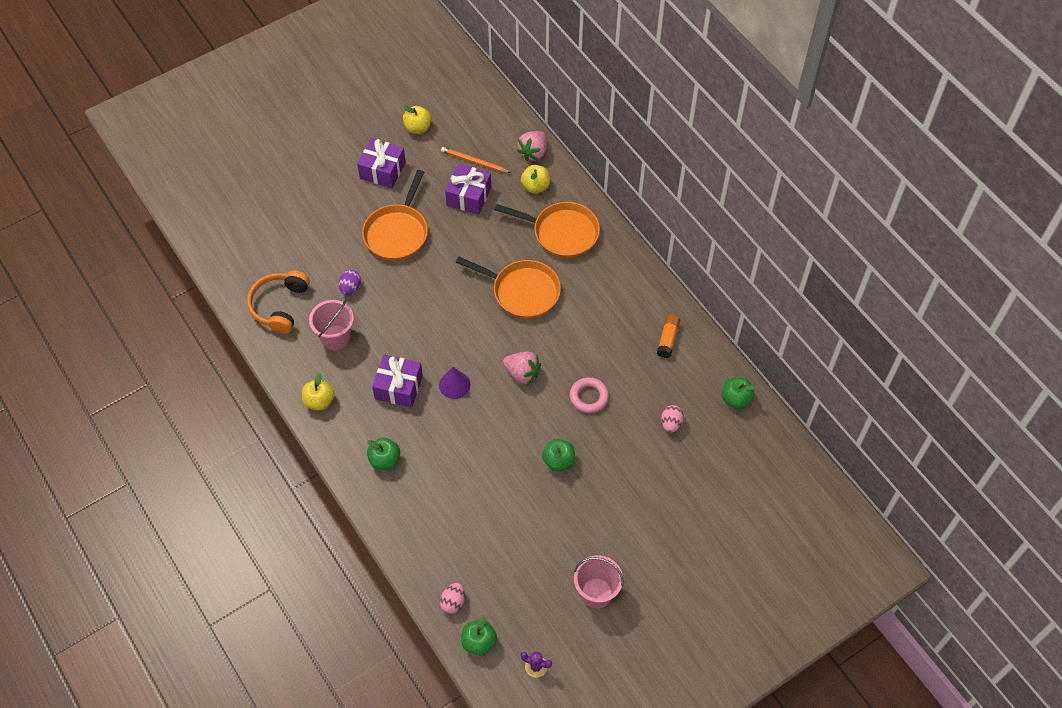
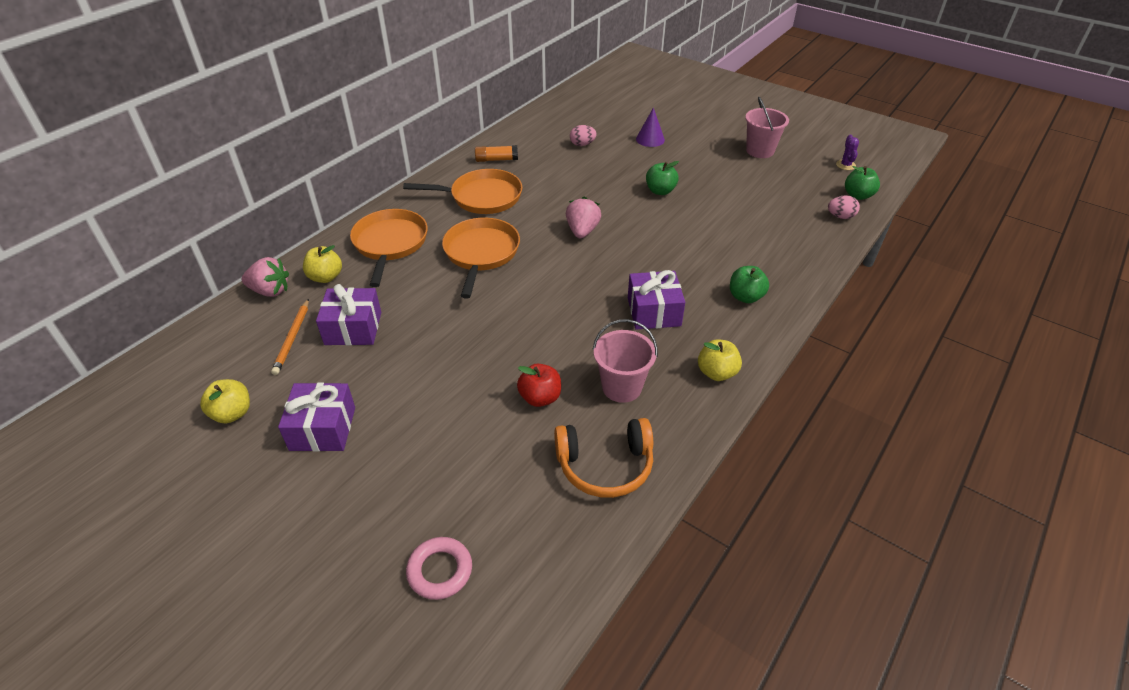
camera: 110 degrees left, 15 degrees down
(350, 288) = (540, 397): purple egg -> red apple
(397, 232) = (432, 378): orange pan -> orange pan (482, 197)
(454, 385) = (624, 272): purple cone -> purple cone (650, 139)
(589, 397) = (583, 188): pink ring -> pink ring (440, 571)
(736, 399) = (539, 120): green apple -> none

